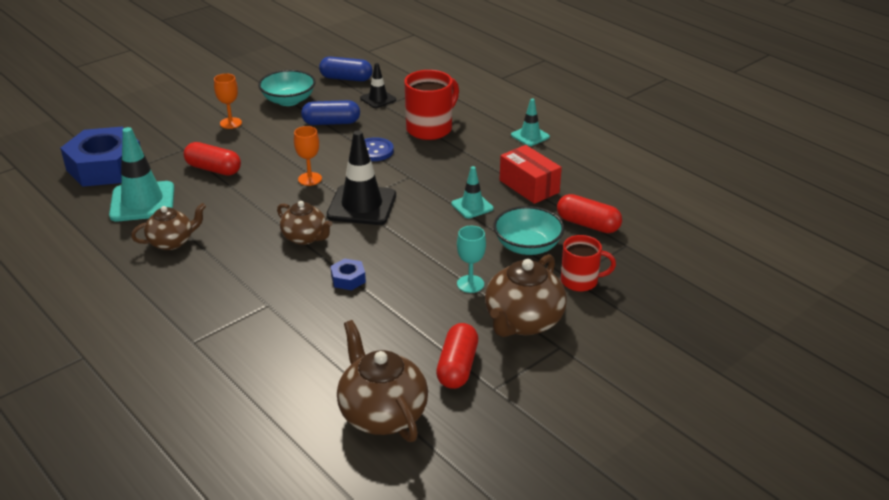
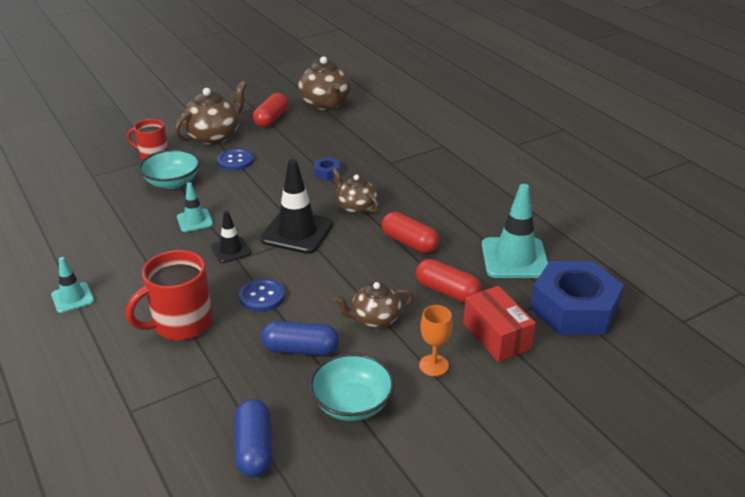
camera: 170 degrees left, 0 degrees up
(172, 242) = (474, 215): brown teapot -> brown teapot (375, 319)
(310, 179) = (342, 267): orange goblet -> none
(346, 78) = (254, 448): blue capsule -> blue capsule turned 60 degrees clockwise
(378, 99) = (223, 390): black traffic cone -> black traffic cone (231, 250)
(470, 284) = (235, 161): turquoise goblet -> blue button
(529, 186) = (127, 235): red box -> red box (496, 336)
(588, 224) = (107, 194): red capsule -> red capsule (409, 243)

